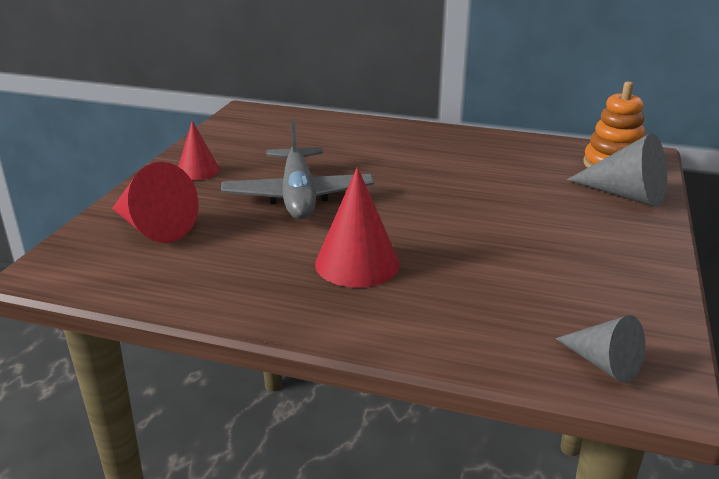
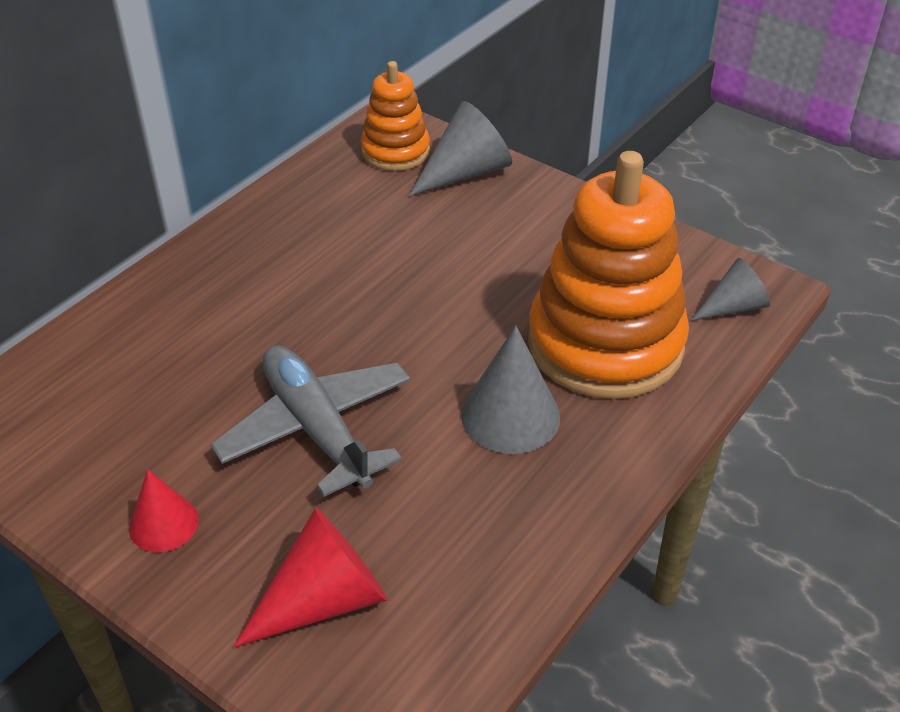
camera: 70 degrees left, 15 degrees up
(298, 196) = (317, 428): grey plane -> grey plane turned 135 degrees counterclockwise
(357, 263) = (510, 415): red cone -> grey cone
(477, 294) = (605, 343): none -> orange stacking toy

